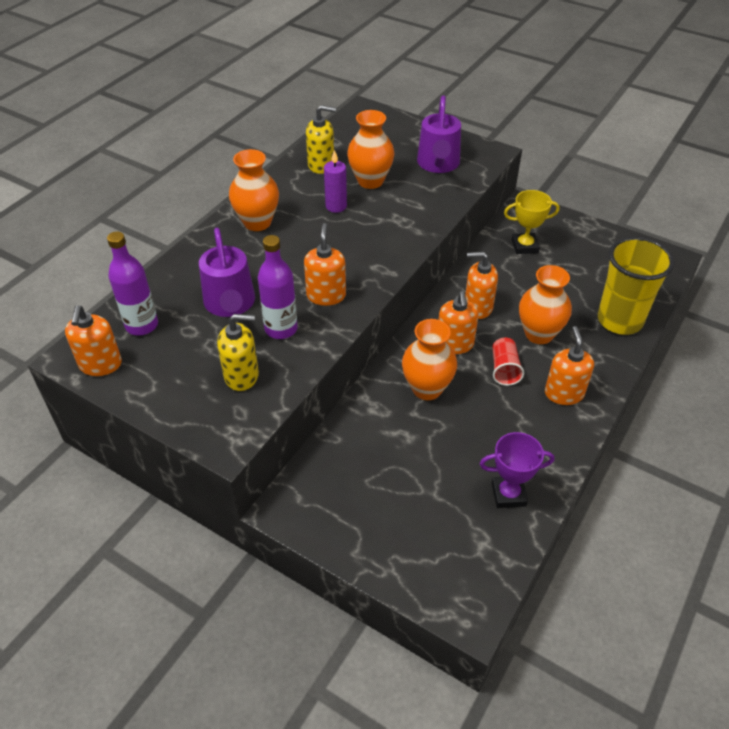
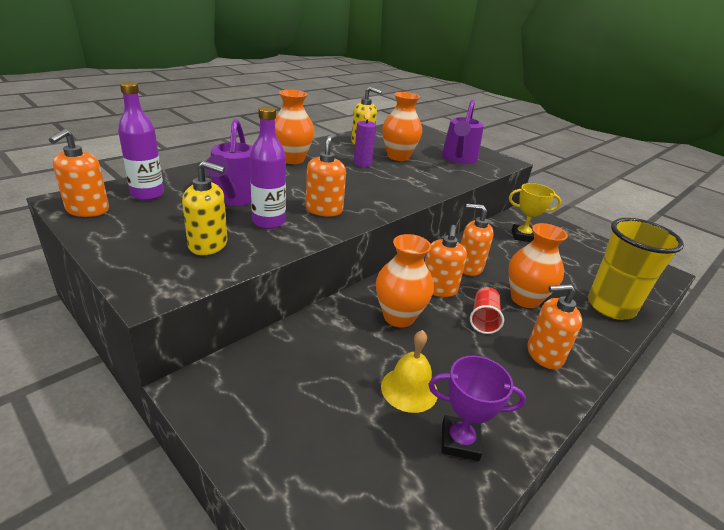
camera: 10 degrees right, 15 degrees down
(457, 460) = (409, 389): none -> yellow bell
(564, 393) = (544, 354): orange soap dispenser -> orange soap dispenser turned 105 degrees counterclockwise

